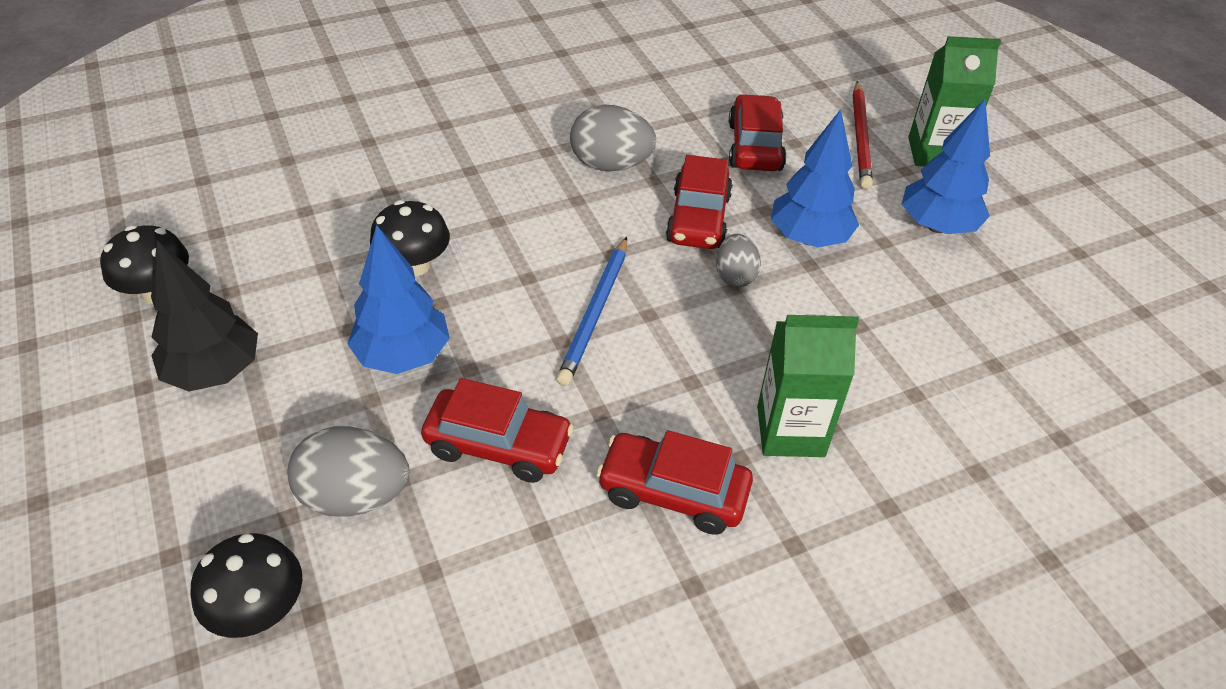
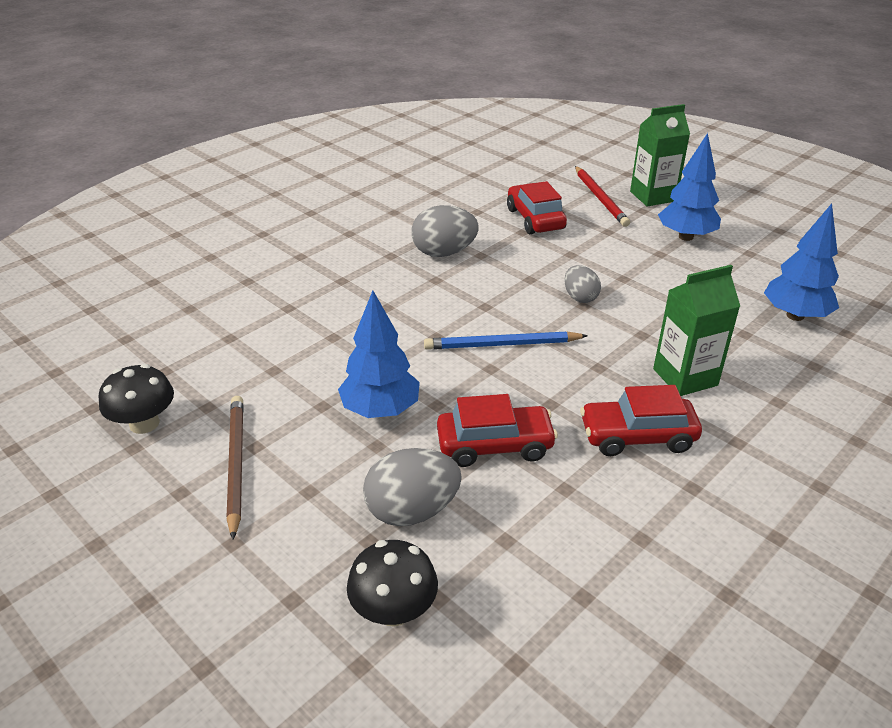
camera: 20 degrees left, 10 degrees down
(215, 372) = (236, 464): black tree -> brown pencil
(414, 265) = (345, 350): black mushroom -> none
(595, 313) = (502, 345): blue pencil -> blue pencil turned 90 degrees clockwise
(698, 219) = (529, 270): red car -> none
(809, 238) = (611, 263): blue tree -> blue tree (795, 316)

